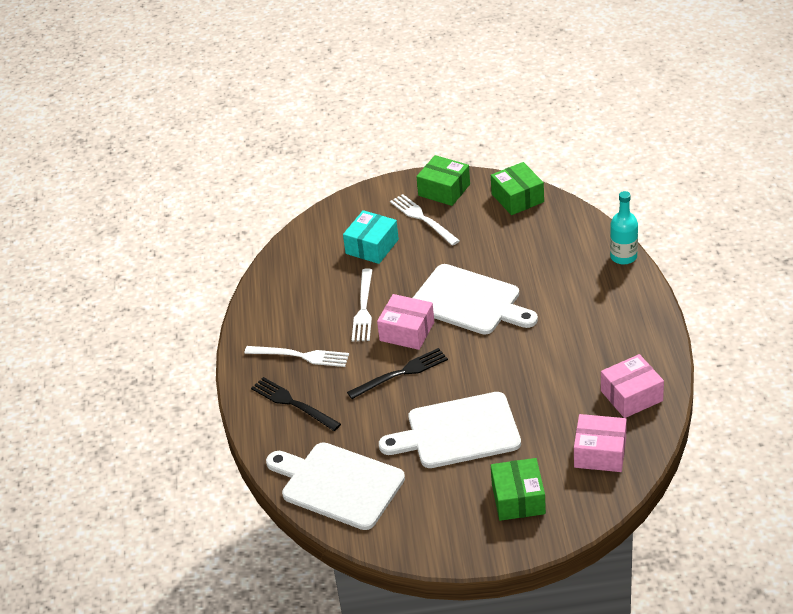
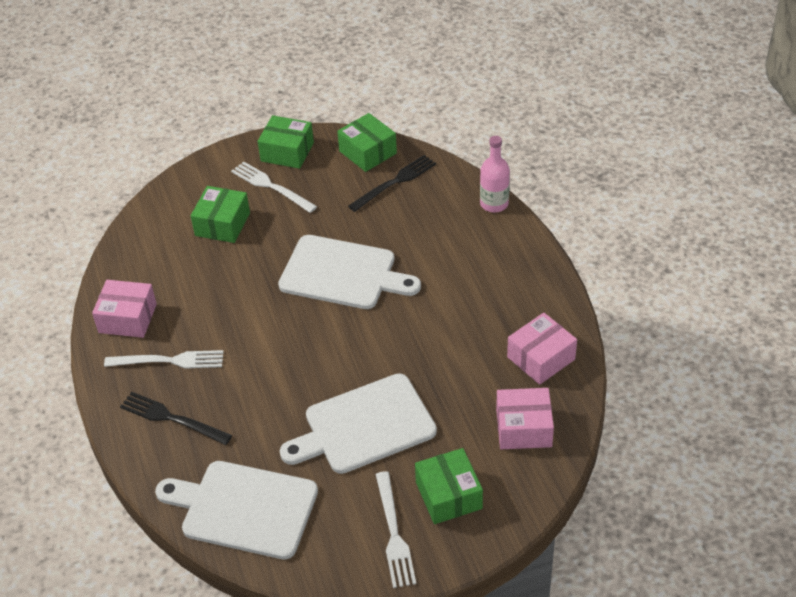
camera: 15 degrees left, 5 degrees up
(363, 308) = (228, 296): white fork -> white fork (394, 533)
(372, 246) = (222, 224): turquoise box -> green box
(401, 373) = (286, 366): black fork -> black fork (395, 182)
(407, 331) = (282, 316): pink box -> pink box (128, 318)
(623, 256) = (494, 204): turquoise bottle -> pink bottle

